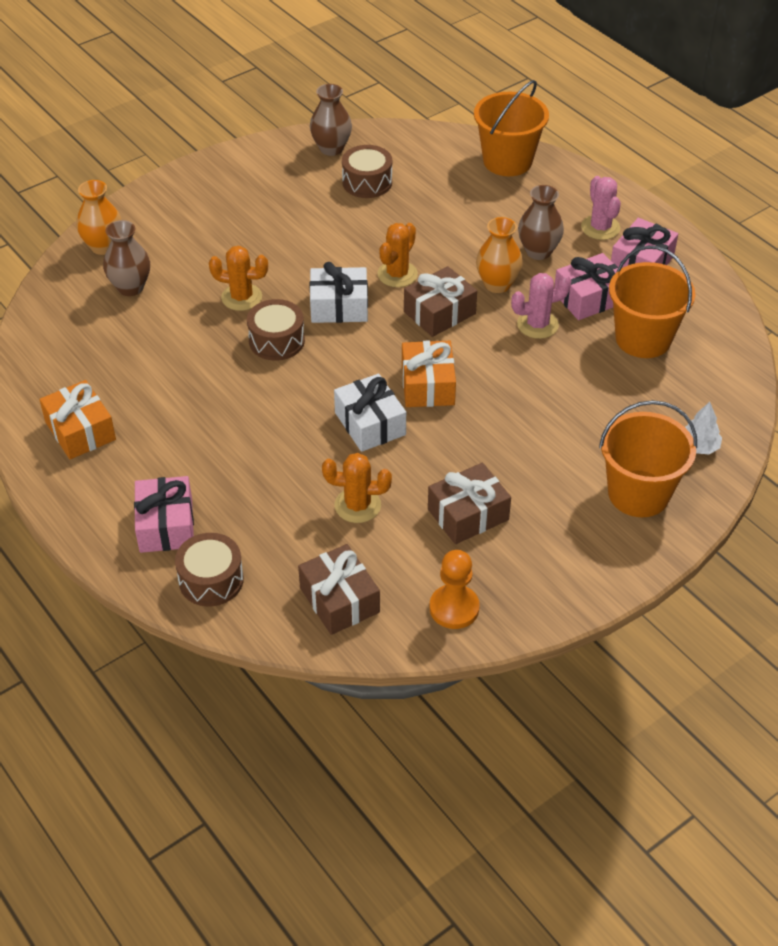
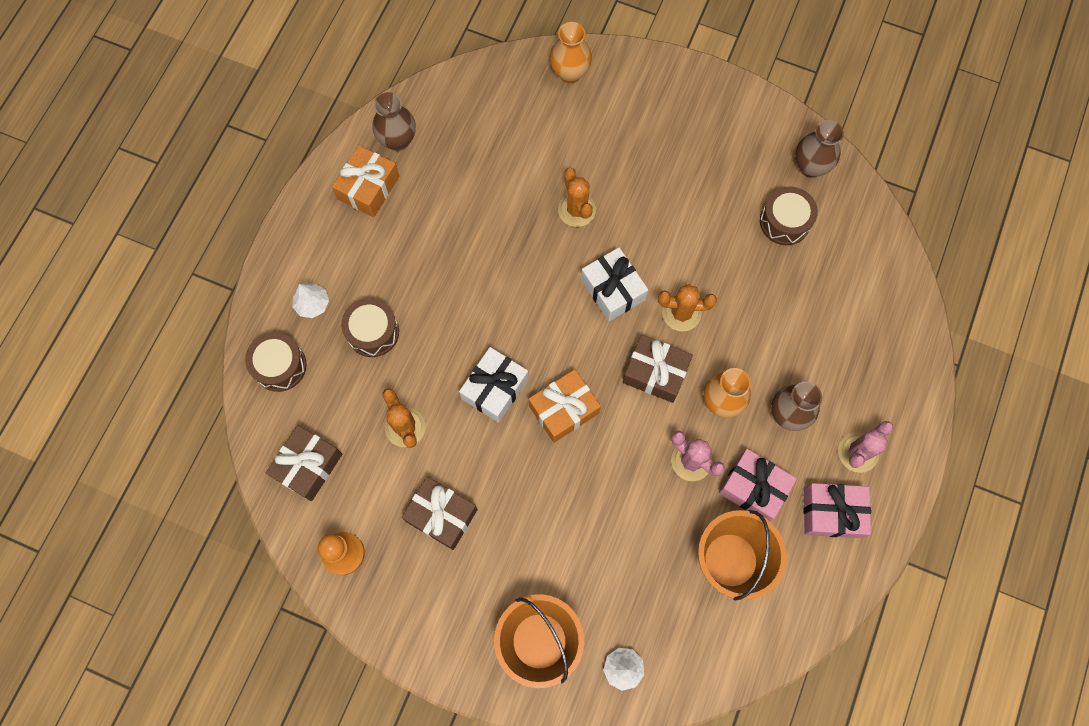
camera: 60 degrees right, 25 degrees up
(130, 287) = (536, 123): brown vase -> brown vase (398, 140)
(166, 525) = (312, 304): pink gift -> white tree
(276, 341) = (544, 265): brown drum -> brown drum (373, 332)
(507, 161) = (898, 323): orange bucket -> none

